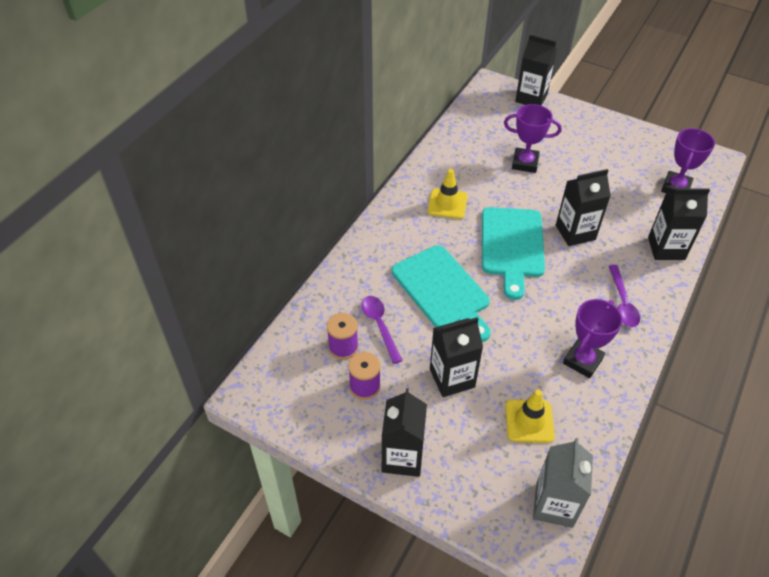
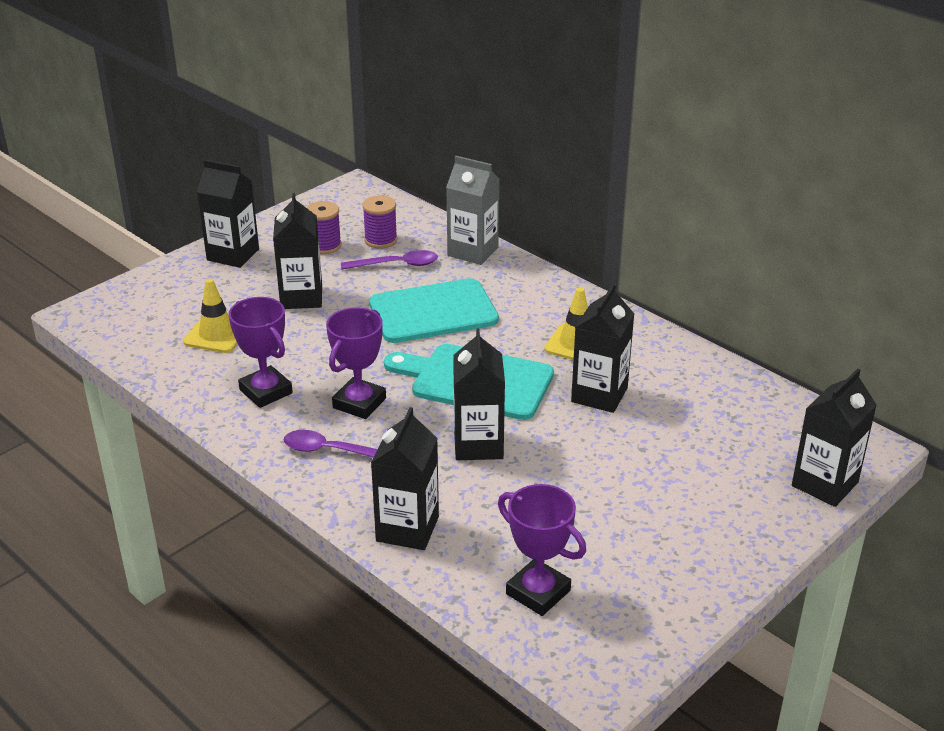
camera: 105 degrees right, 15 degrees down
(497, 186) = (599, 395): none -> black carton
(525, 163) = (646, 434): purple trophy -> purple trophy (359, 403)
(554, 505) = (119, 328): grey carton -> grey carton (473, 251)

